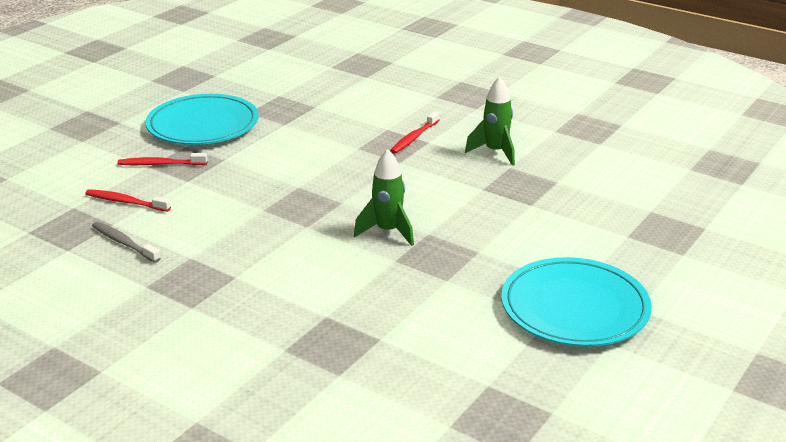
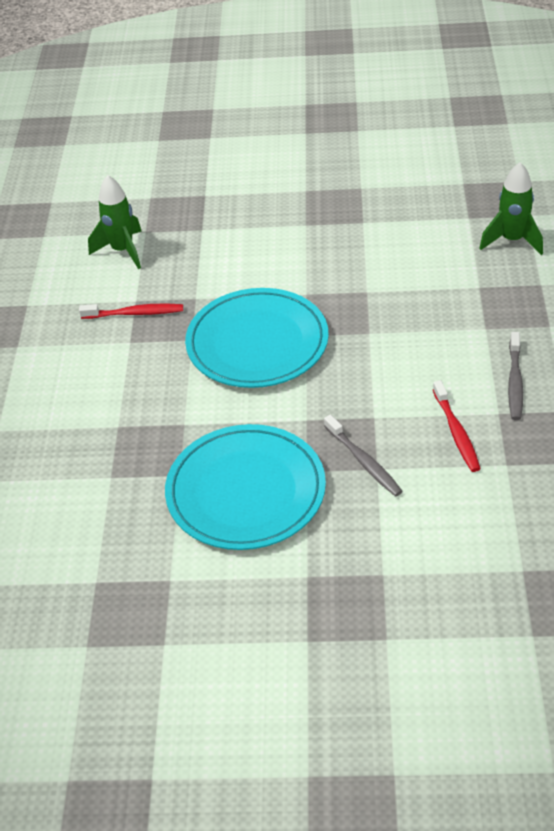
camera: 120 degrees left, 15 degrees up
(160, 164) = (364, 461): red toothbrush -> grey toothbrush
(388, 232) = (326, 245): green rocket -> green rocket (512, 240)
(574, 307) = (332, 126): turquoise plate -> turquoise plate (257, 343)

